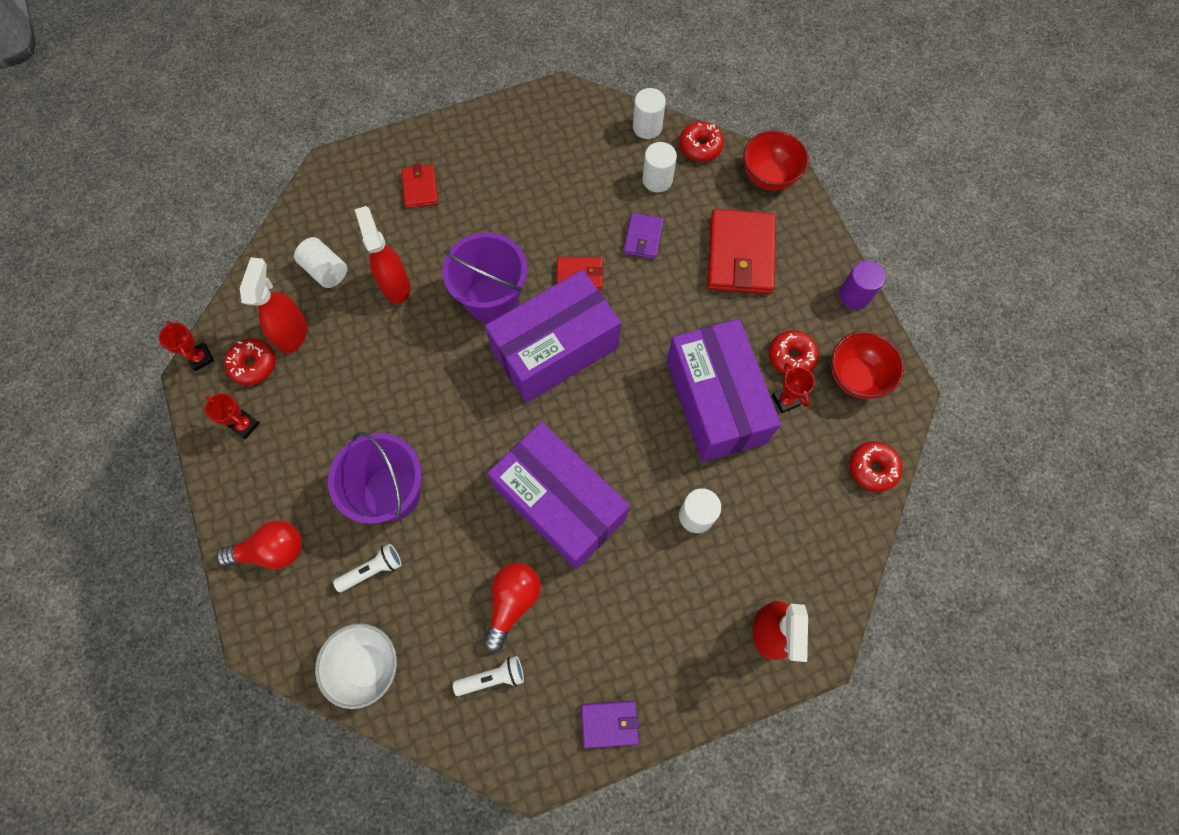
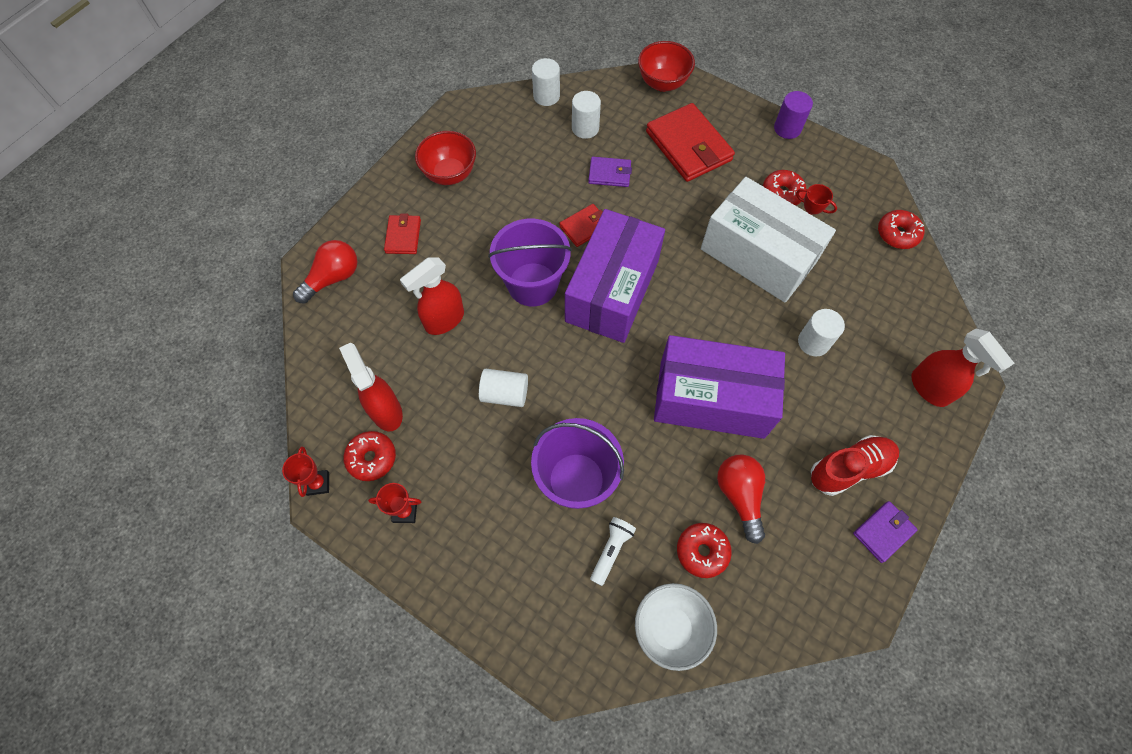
camera: 35 degrees left, 5 degrees down
(201, 358) = (318, 483): red trophy -> red trophy turned 60 degrees clockwise
(272, 550) = (514, 595): red light bulb -> red light bulb (333, 278)
(326, 270) = (374, 345): white cylinder -> white cylinder (505, 394)
(395, 285) = (444, 320): red spray bottle -> red spray bottle turned 75 degrees counterclockwise
(420, 188) = (403, 236): red wallet -> red wallet turned 45 degrees clockwise
(492, 678) = (773, 563): white flashlight -> none
(628, 649) = (849, 469): none -> red shoe
(643, 238) = (609, 174): purple wallet -> purple wallet turned 60 degrees counterclockwise
(700, 147) = (597, 89): red donut -> red donut (702, 551)
(715, 401) = (758, 255): purple box -> white box
(856, 377) = (835, 181): red bowl -> red bowl (450, 174)

